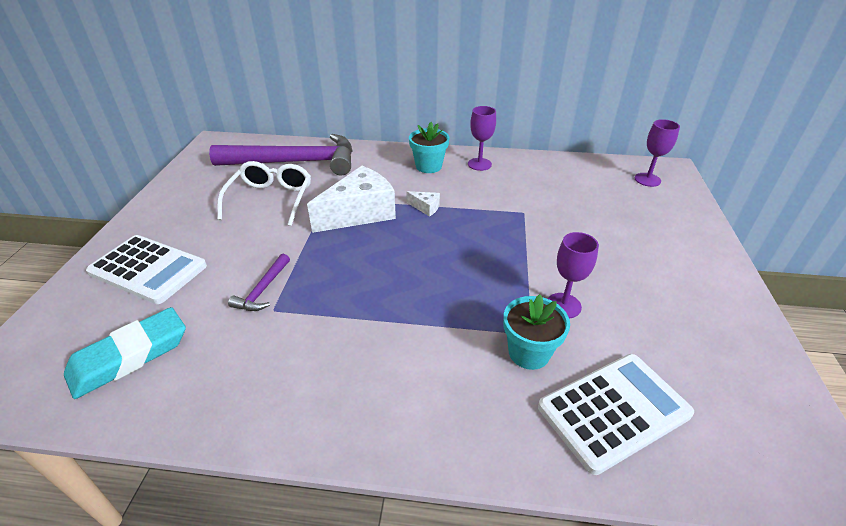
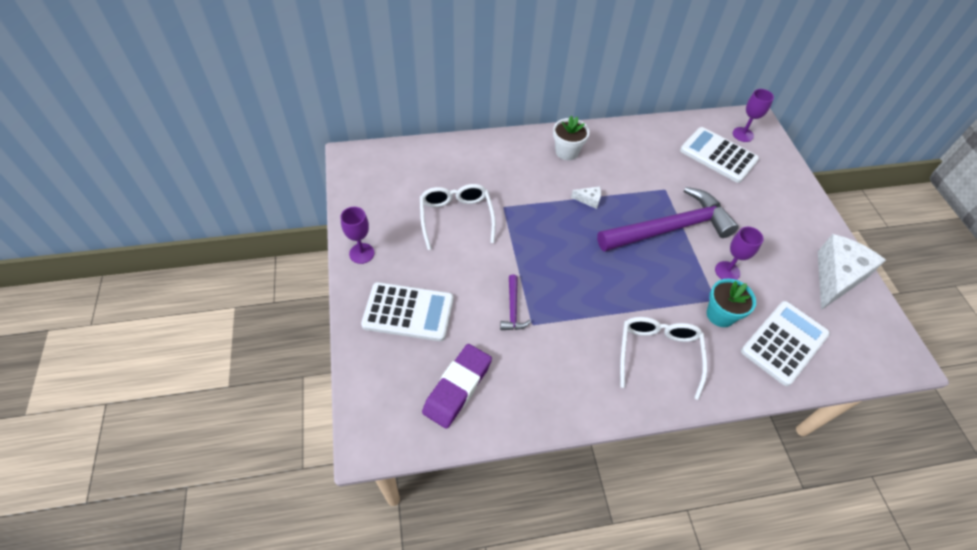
camera: 20 degrees left, 15 degrees up
(130, 356) = (457, 388): turquoise eraser -> purple eraser
(295, 162) = (448, 169): purple hammer -> purple hammer (669, 228)
(360, 213) = (540, 217): white cheese -> white cheese (836, 277)
(411, 381) = (658, 354): none -> white glasses
(428, 166) = (567, 152): turquoise flower pot -> white flower pot
(479, 164) = (607, 141): purple goblet -> purple goblet (361, 253)
(607, 193) = (718, 155): none -> white calculator

